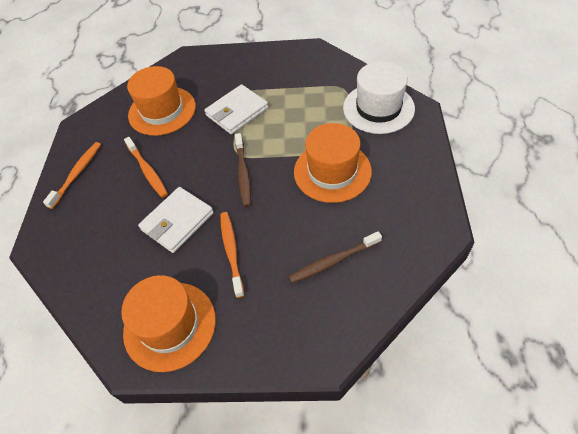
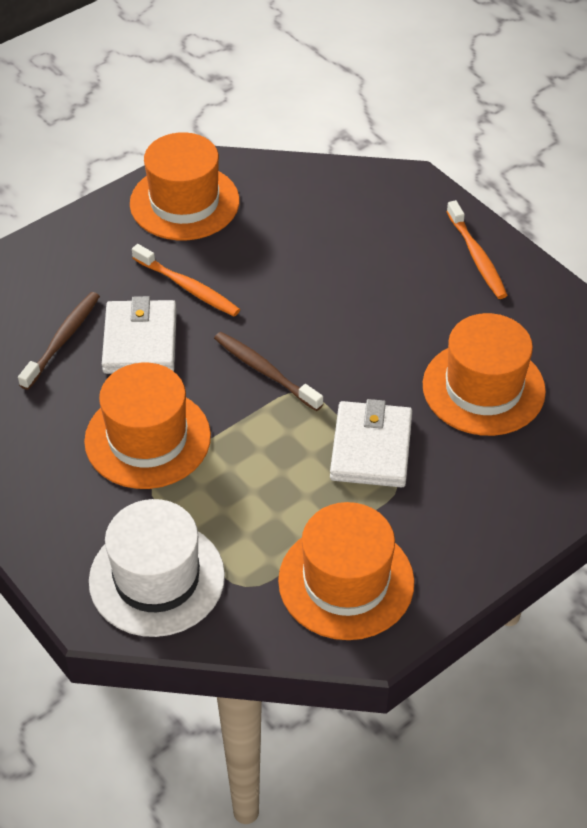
camera: 135 degrees right, 5 degrees down
(147, 171) = (393, 307): orange toothbrush -> none
(177, 221) = (285, 280): white wallet -> white wallet (140, 341)
(302, 70) = (346, 581): none -> orange hat

